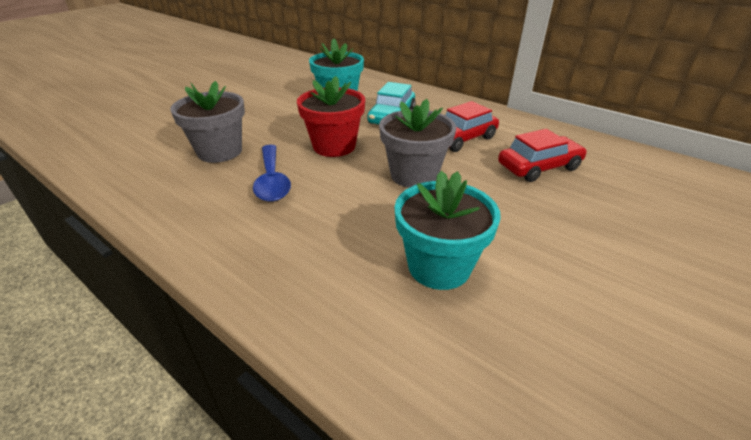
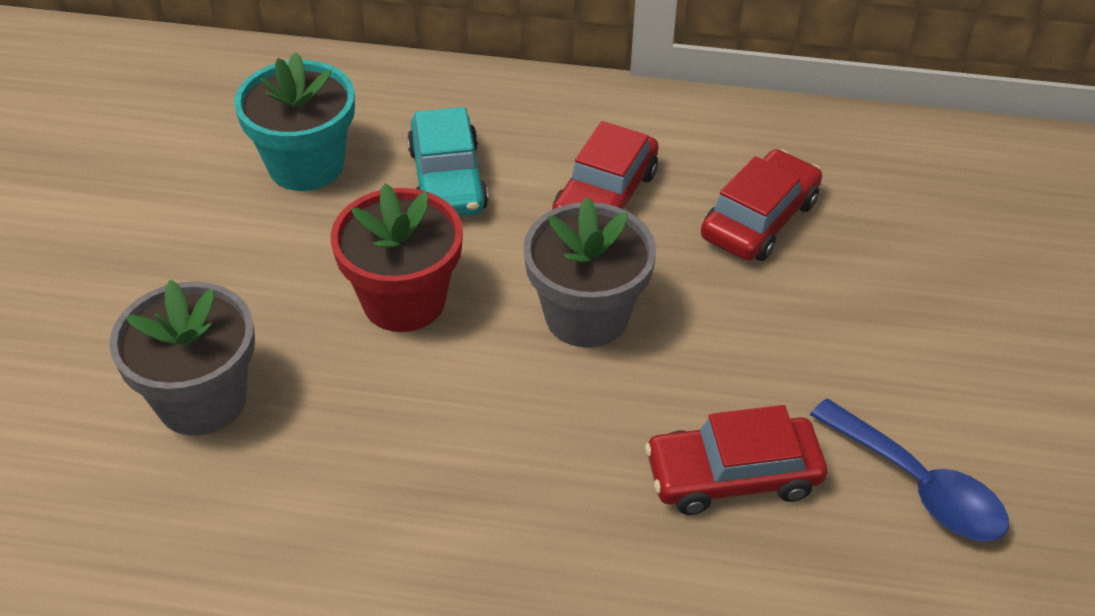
camera: 30 degrees left, 10 degrees up
(272, 180) = (366, 426): blue spoon -> blue spoon (918, 485)
(439, 266) = (733, 475): turquoise flower pot -> red car

